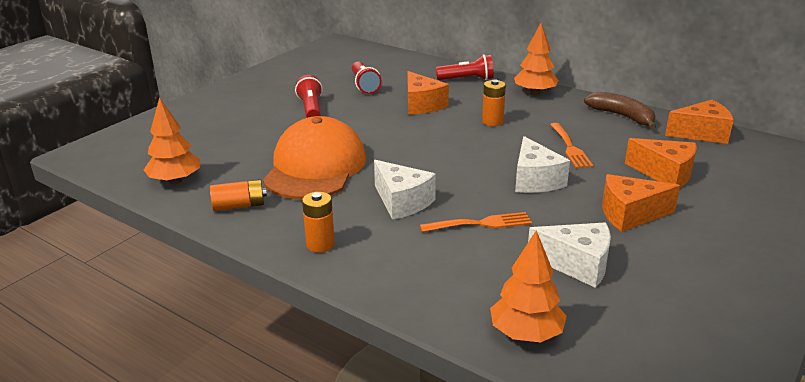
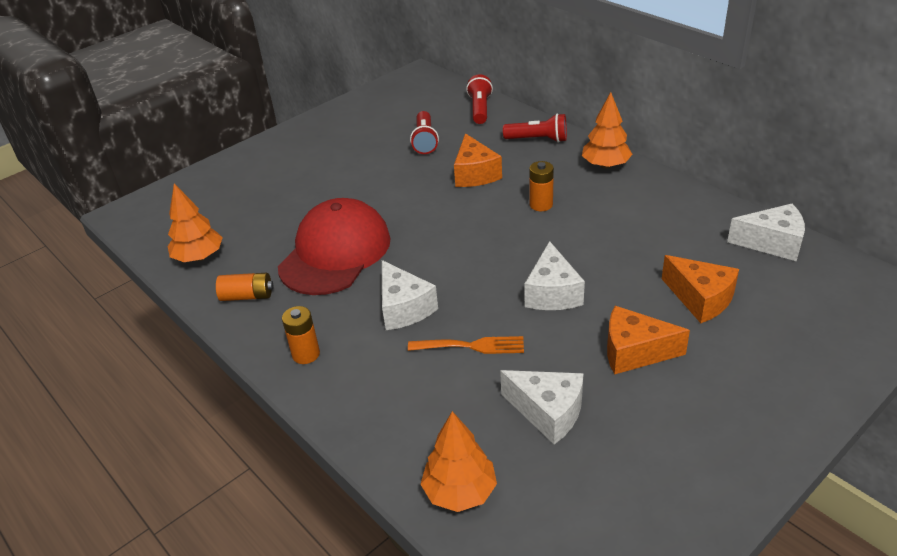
camera: 15 degrees right, 10 degrees up
(311, 109) = (358, 171): red flashlight -> red flashlight (480, 109)
(315, 167) = (335, 253): orange cap -> red cap
(570, 148) = (610, 250): orange fork -> none
(622, 116) = (690, 209): brown banana -> none
(701, 133) = (772, 243): orange cheese -> white cheese

